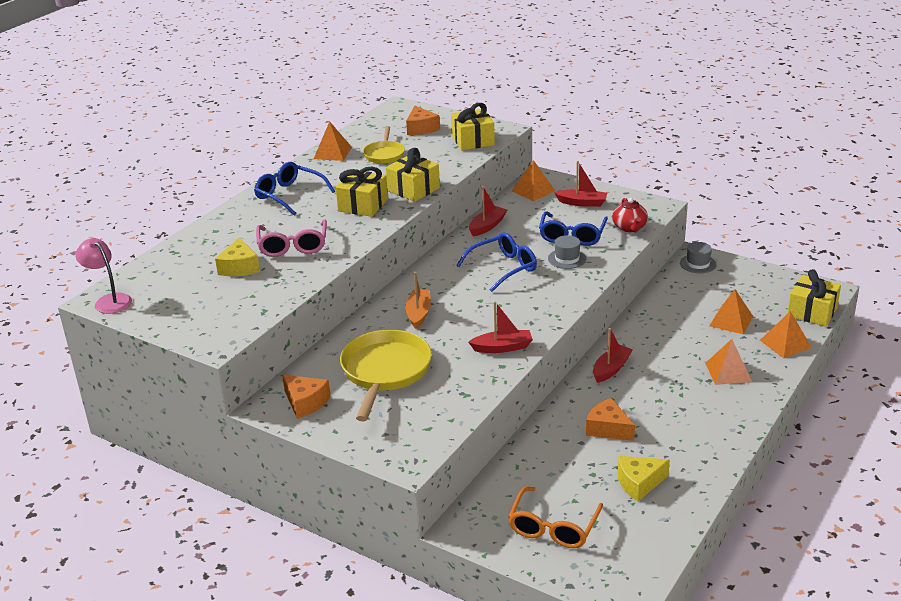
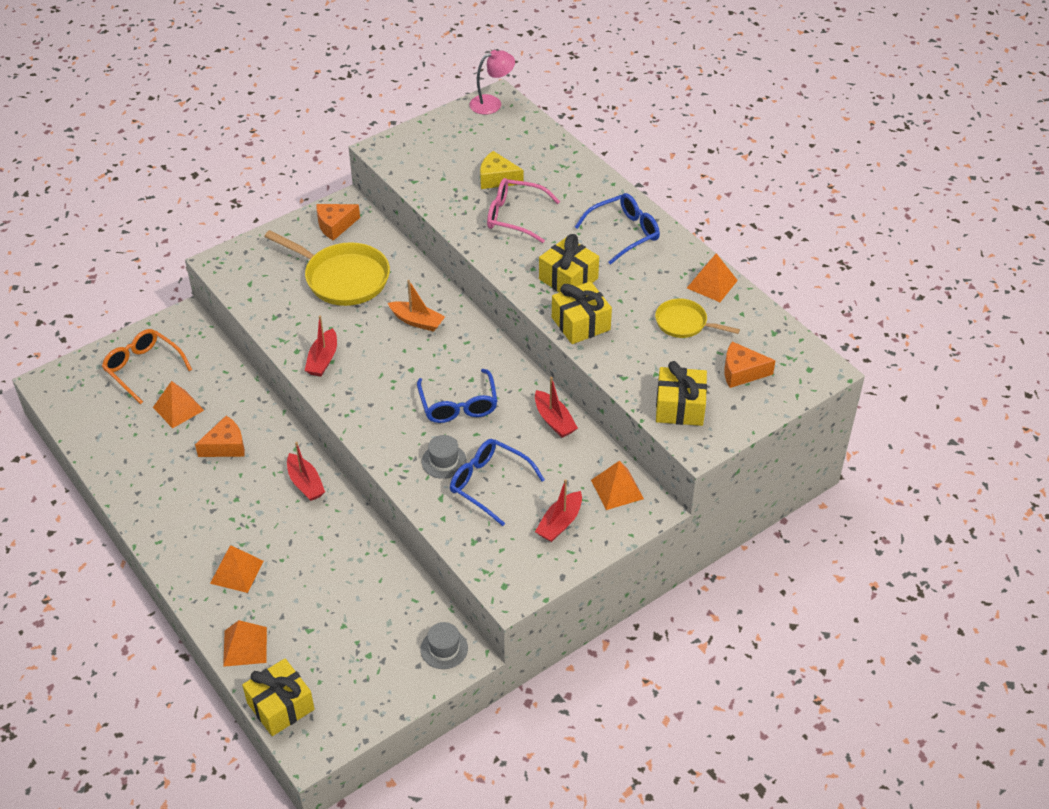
camera: 110 degrees right, 15 degrees up
(629, 228) = (475, 542): red teapot -> none
(639, 483) = (147, 438): yellow cheese -> none
(731, 321) = (315, 620): orange pyramid -> orange pyramid (178, 408)

